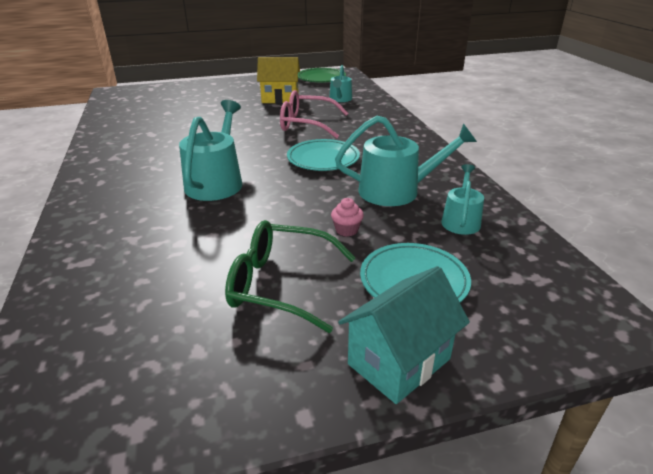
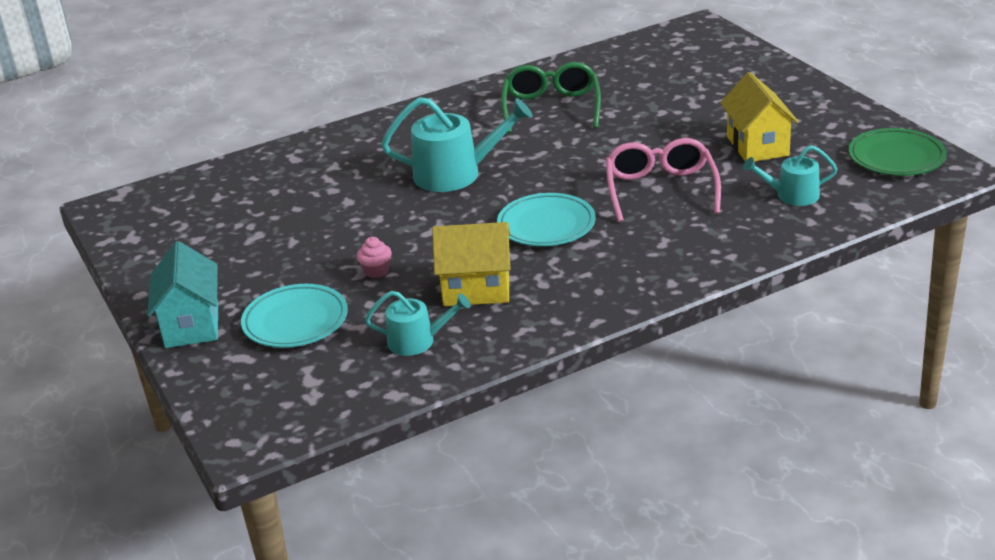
camera: 80 degrees right, 0 degrees up
(280, 284) = (279, 254): green glasses -> green glasses (551, 107)
(396, 191) = (476, 290): turquoise watering can -> yellow house
(399, 361) = (192, 325): turquoise house -> turquoise house turned 45 degrees clockwise

